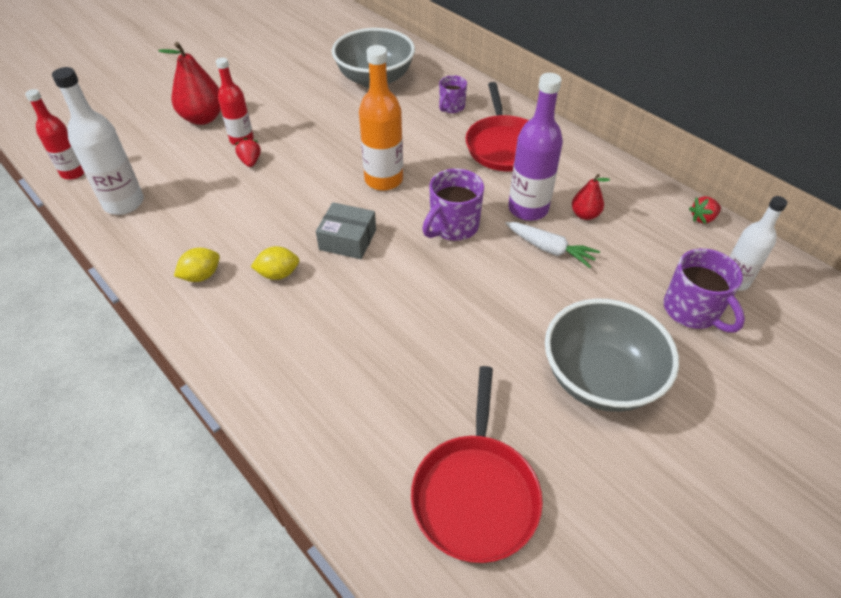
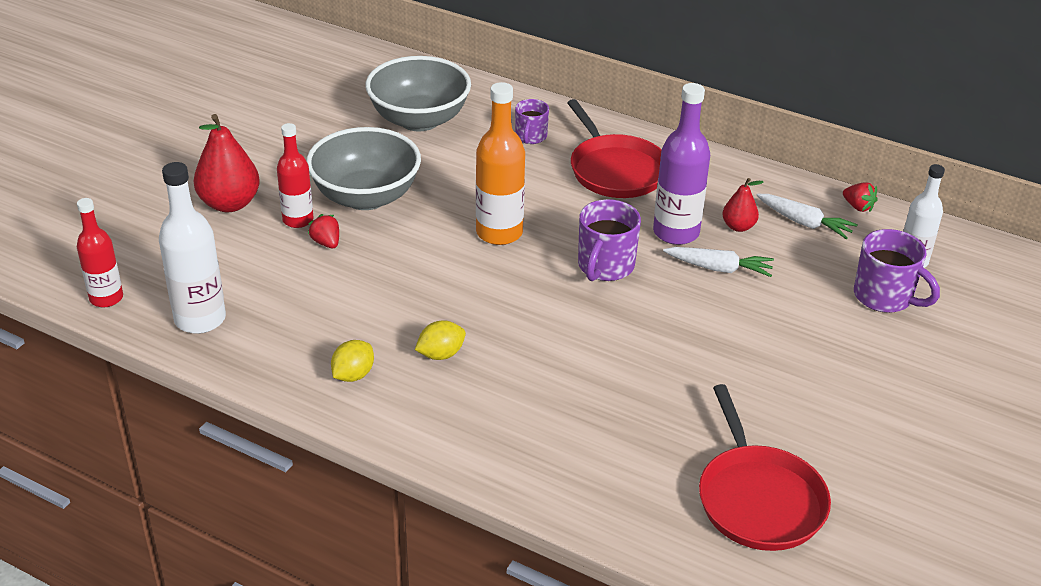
camera: 20 degrees left, 10 degrees down
(348, 240) = (497, 303): grey box -> none
(599, 378) = (825, 377): grey bowl -> grey bowl (366, 197)
(646, 223) = (804, 223): none -> white carrot
(702, 218) = (858, 207): red strawberry -> red strawberry turned 90 degrees counterclockwise

